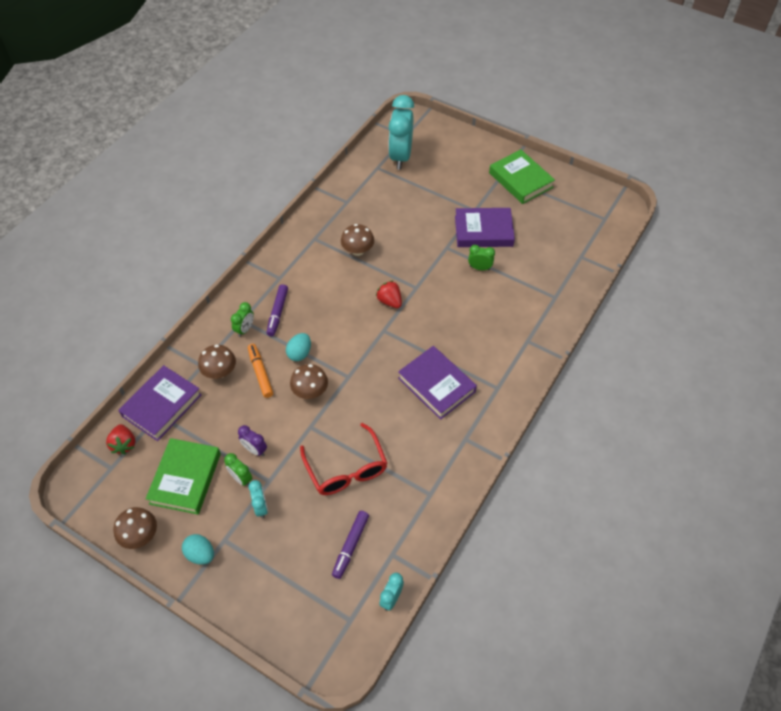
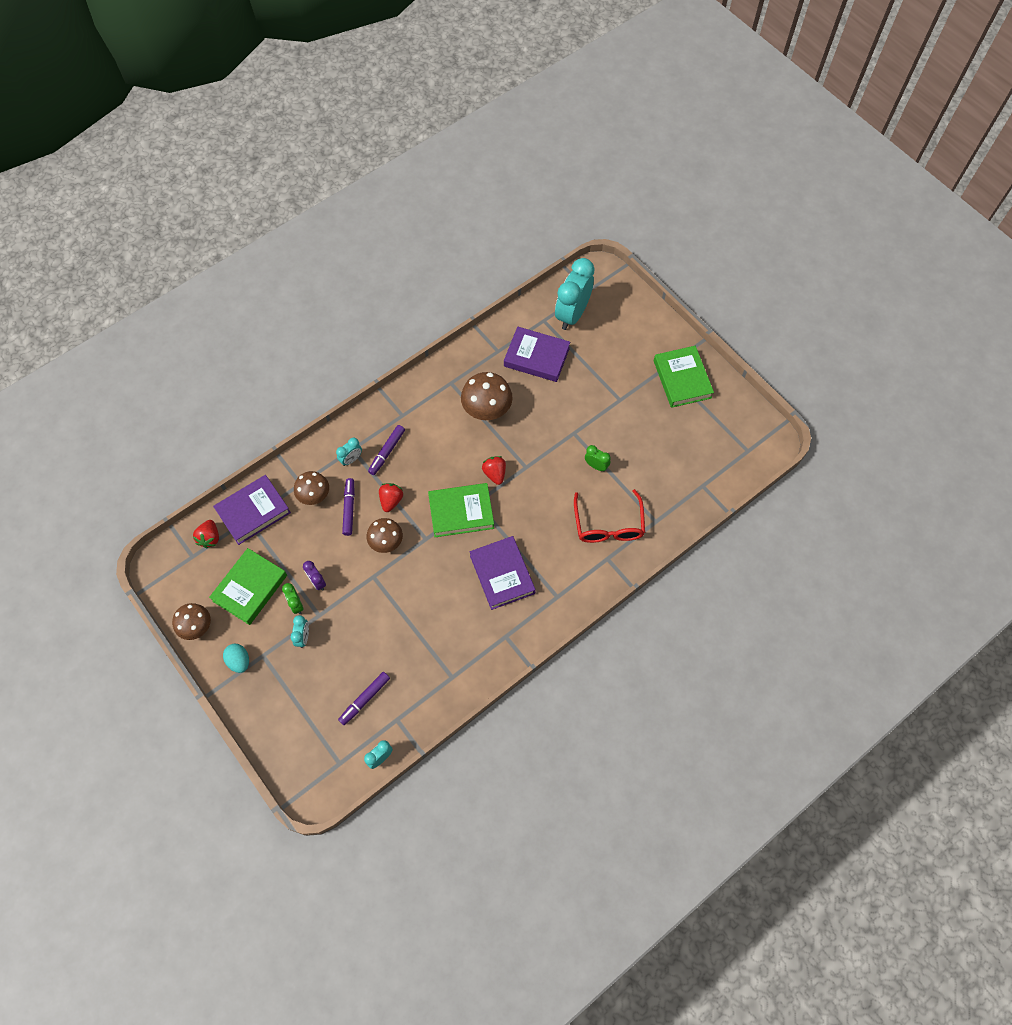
camera: 20 degrees right, 10 degrees up
(245, 329) = (351, 459): green clock -> turquoise clock
(260, 373) = (349, 508): orange marker -> purple marker
(299, 353) = (391, 500): turquoise egg -> red strawberry
(346, 469) = (389, 628): red glasses -> red glasses (608, 525)
(358, 250) = (487, 409): brown mushroom -> brown mushroom, size x1.50
(372, 343) = (461, 512): none -> green book
(483, 231) = (618, 426): purple book -> purple book (536, 357)

